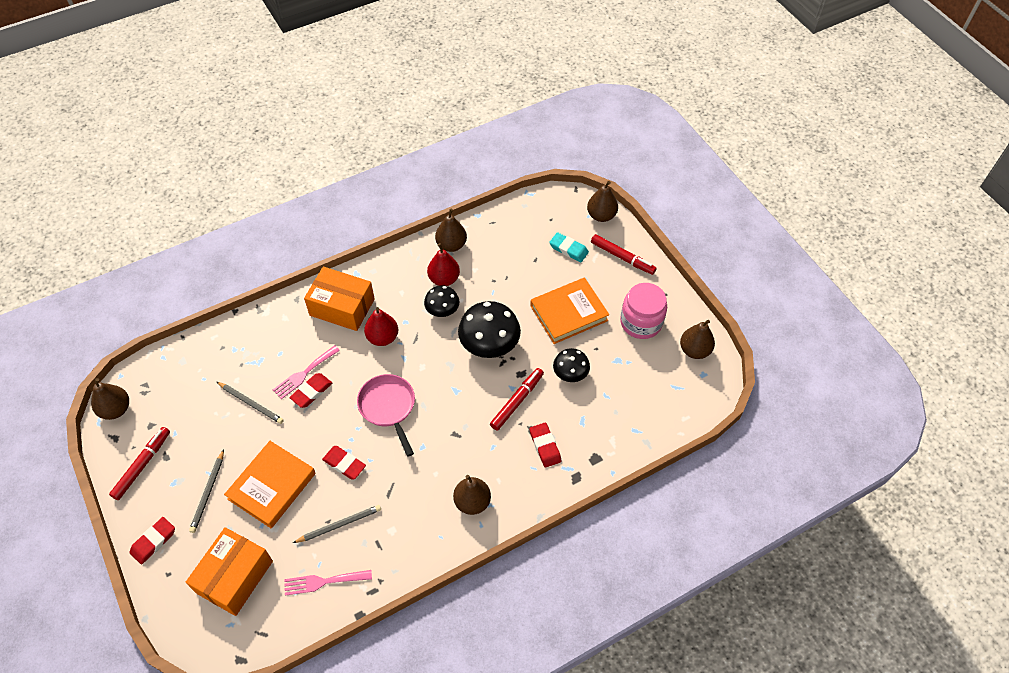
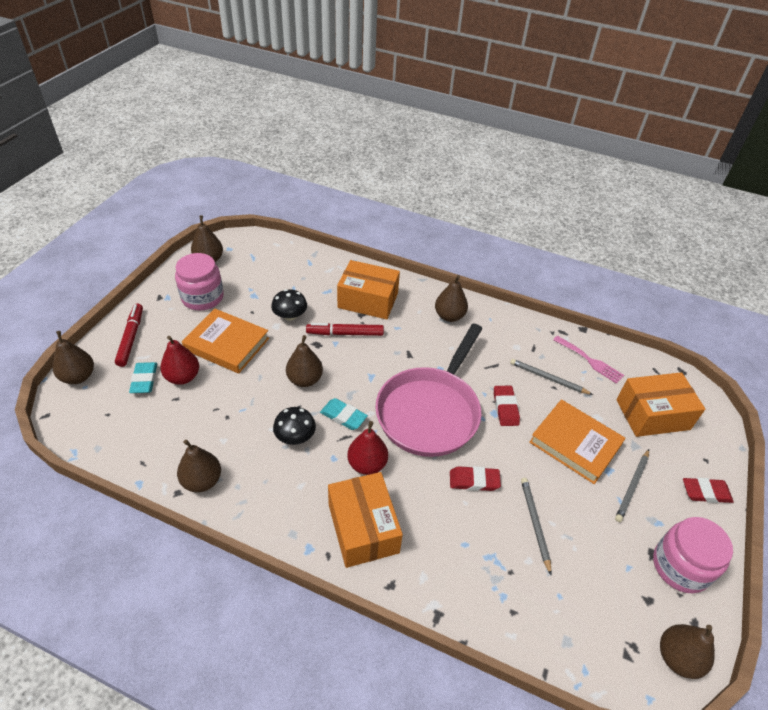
camera: 130 degrees left, 10 degrees down
(142, 465) = (680, 566): red marker -> pink jar
(208, 492) = (632, 486): grey pencil -> grey pencil turned 150 degrees clockwise
(272, 486) = (575, 443): orange book -> orange book turned 45 degrees clockwise
(304, 373) = (463, 502): pink fork -> none
(388, 407) = (430, 411): pink pan -> pink pan, size x1.69
(434, 348) = (343, 416): none -> turquoise eraser
(444, 279) = (255, 458): red pear -> red pear (183, 377)
(489, 344) = (305, 379): black mushroom -> brown pear
(545, 446) = (368, 300): red eraser -> orange box

